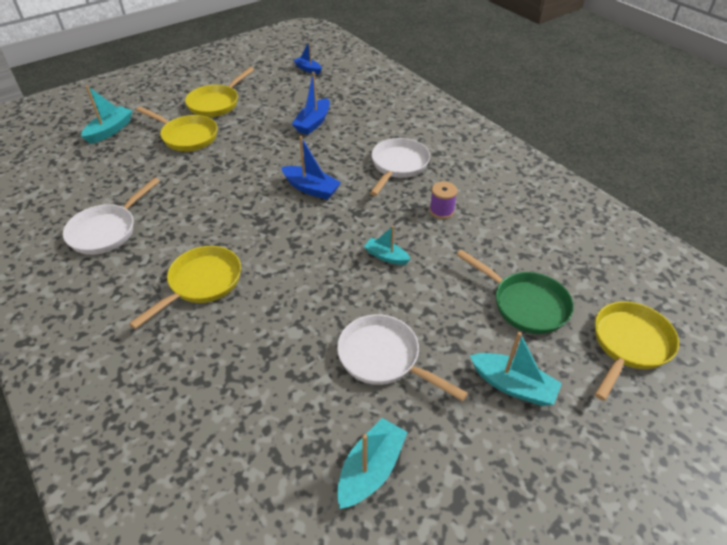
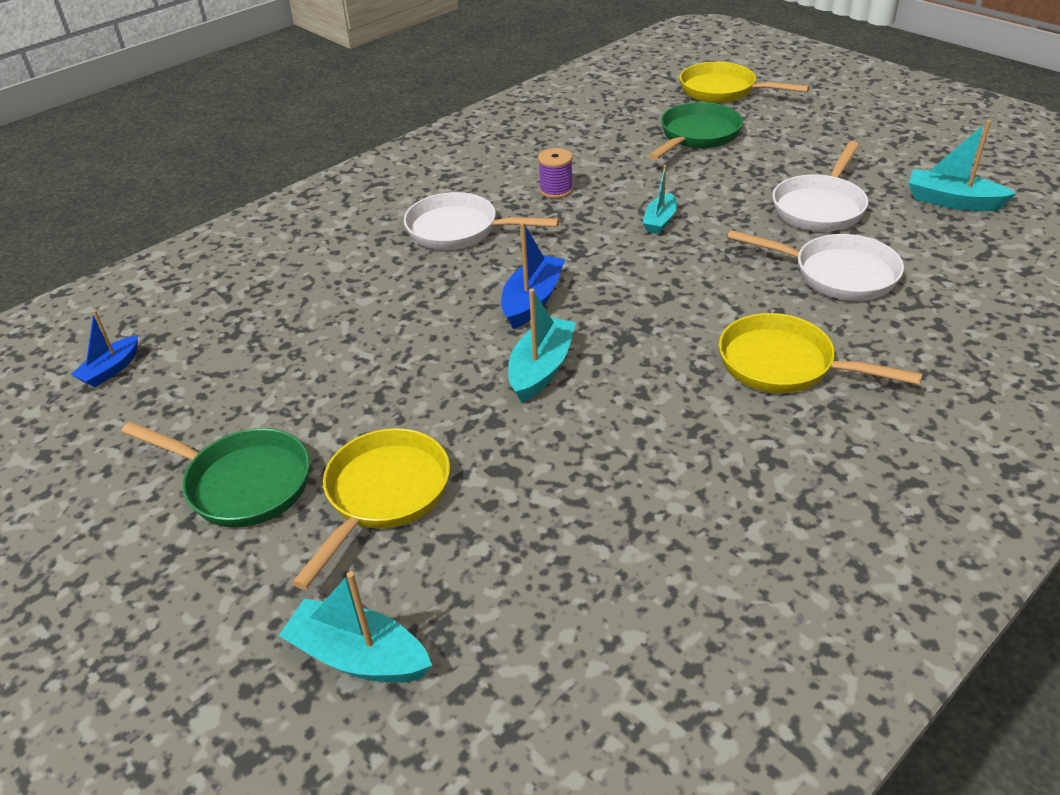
camera: 95 degrees left, 5 degrees down
(107, 231) = (717, 519): white pan -> white pan (837, 274)
(216, 103) = (242, 483): yellow pan -> green pan
(313, 123) = (334, 329): blue boat -> none
(513, 386) = (807, 140): turquoise boat -> turquoise boat (541, 369)

